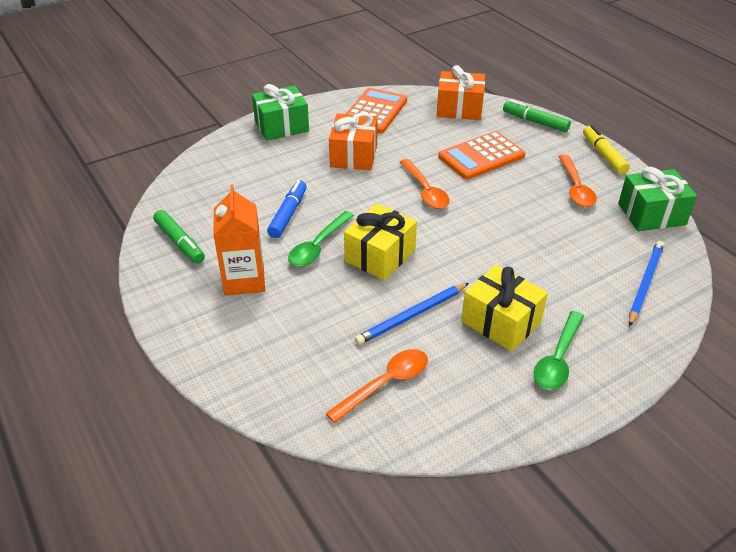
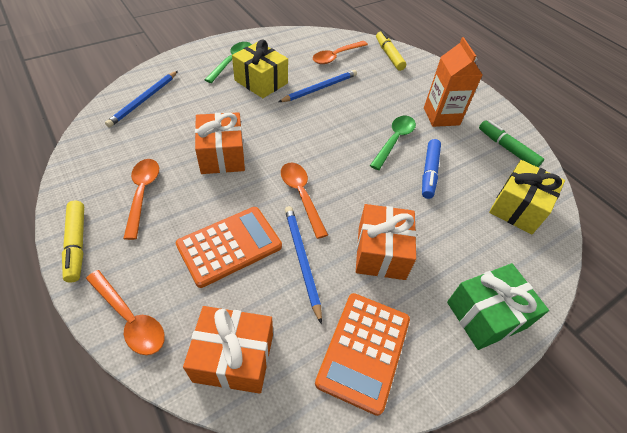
camera: 175 degrees right, 10 degrees up
(288, 394) = (389, 55): none -> yellow marker
(380, 256) = (343, 130): yellow gift -> yellow gift (518, 207)
(420, 150) = (302, 260): none -> blue pencil
(516, 223) = (222, 155): none -> orange gift
(535, 122) = (130, 318): green marker -> orange spoon
(651, 214) = (88, 159): green gift -> none

